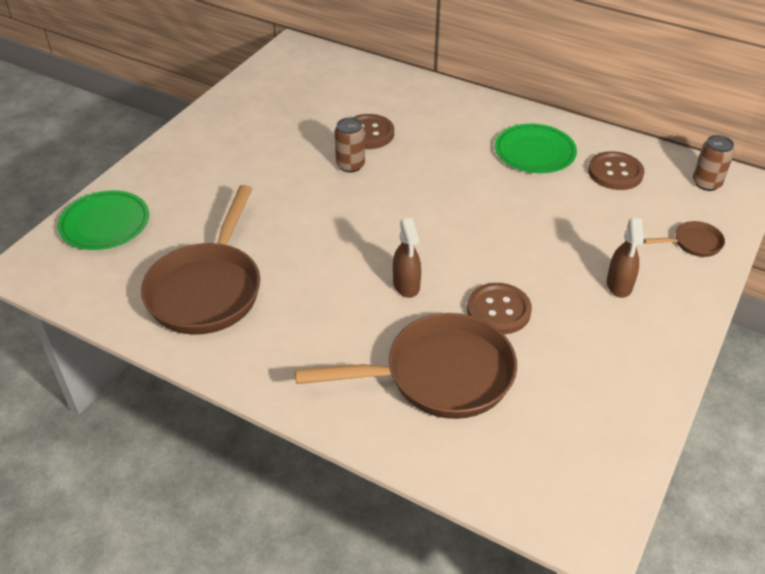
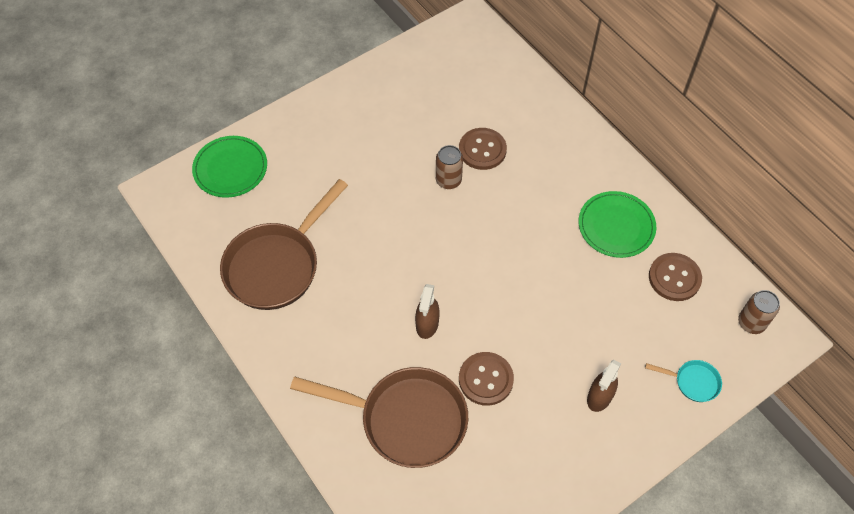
camera: 25 degrees right, 15 degrees up
(693, 243) = (693, 382): brown pan -> turquoise pan

